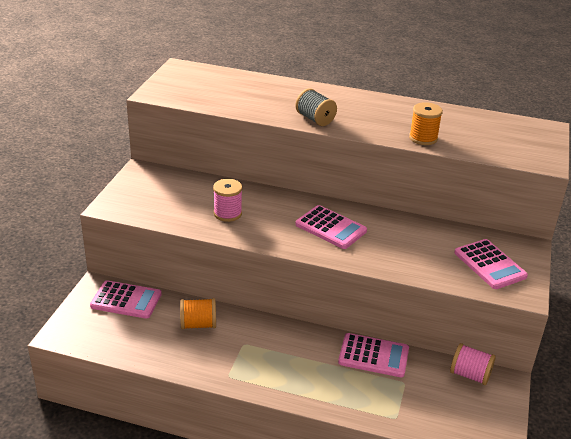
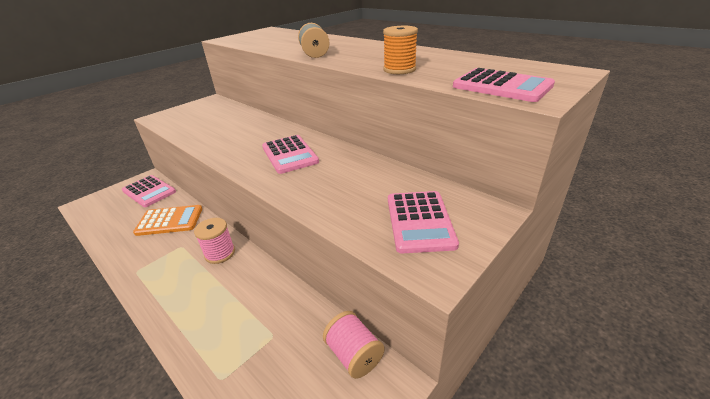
camera: 30 degrees right, 0 degrees up
(198, 324) = (169, 221): orange spool -> orange calculator
(227, 213) = (224, 132): pink spool -> pink spool (220, 253)
(373, 356) = (272, 293): pink calculator -> pink calculator (501, 86)

